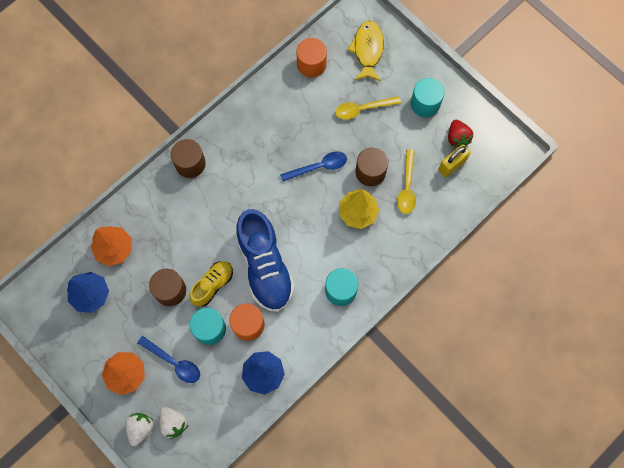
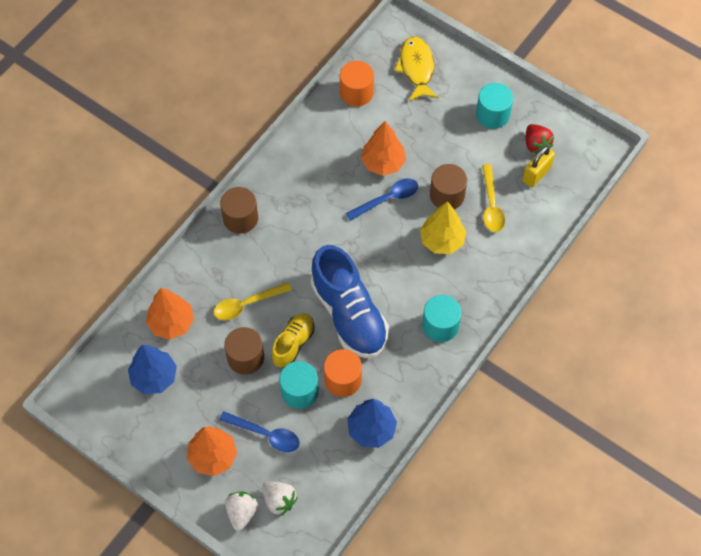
camera: 10 degrees left, 10 degrees down
(321, 133) = (383, 163): none -> orange tree
(362, 109) = (424, 131): yellow spoon -> yellow spoon (246, 304)

